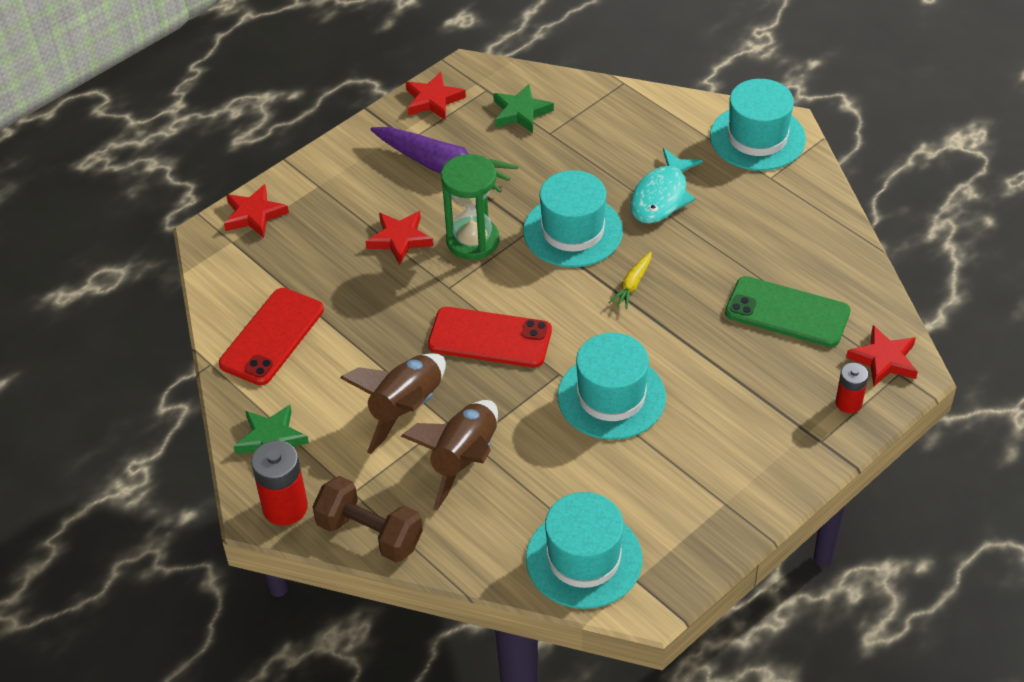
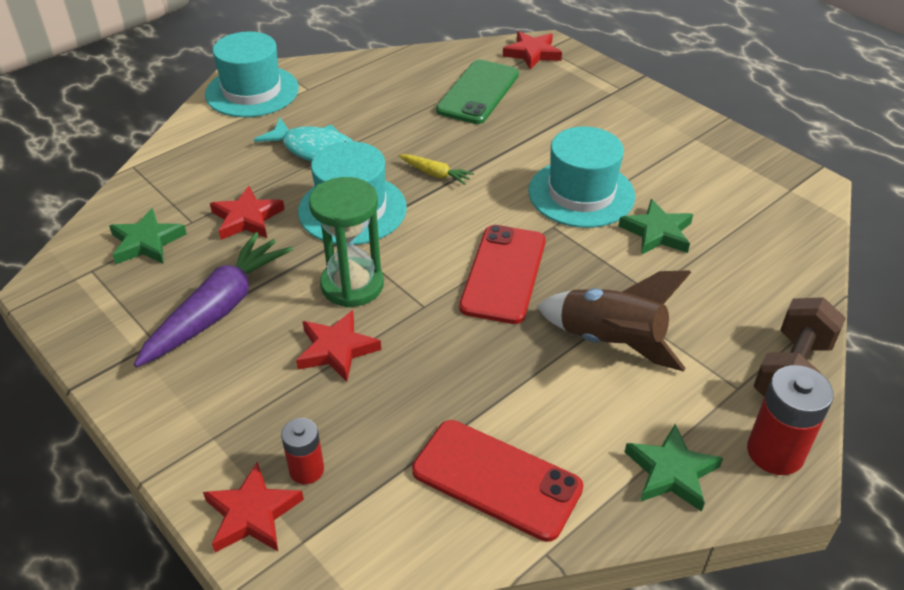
camera: 90 degrees left, 5 degrees down
(433, 100) = (88, 318): red star -> red star (247, 218)
(464, 460) = (675, 296): brown rocket -> none
(554, 454) = (657, 232): none -> green star
(584, 559) = (777, 218): turquoise hat -> none
(848, 403) = (579, 72): red battery -> red battery (306, 470)

